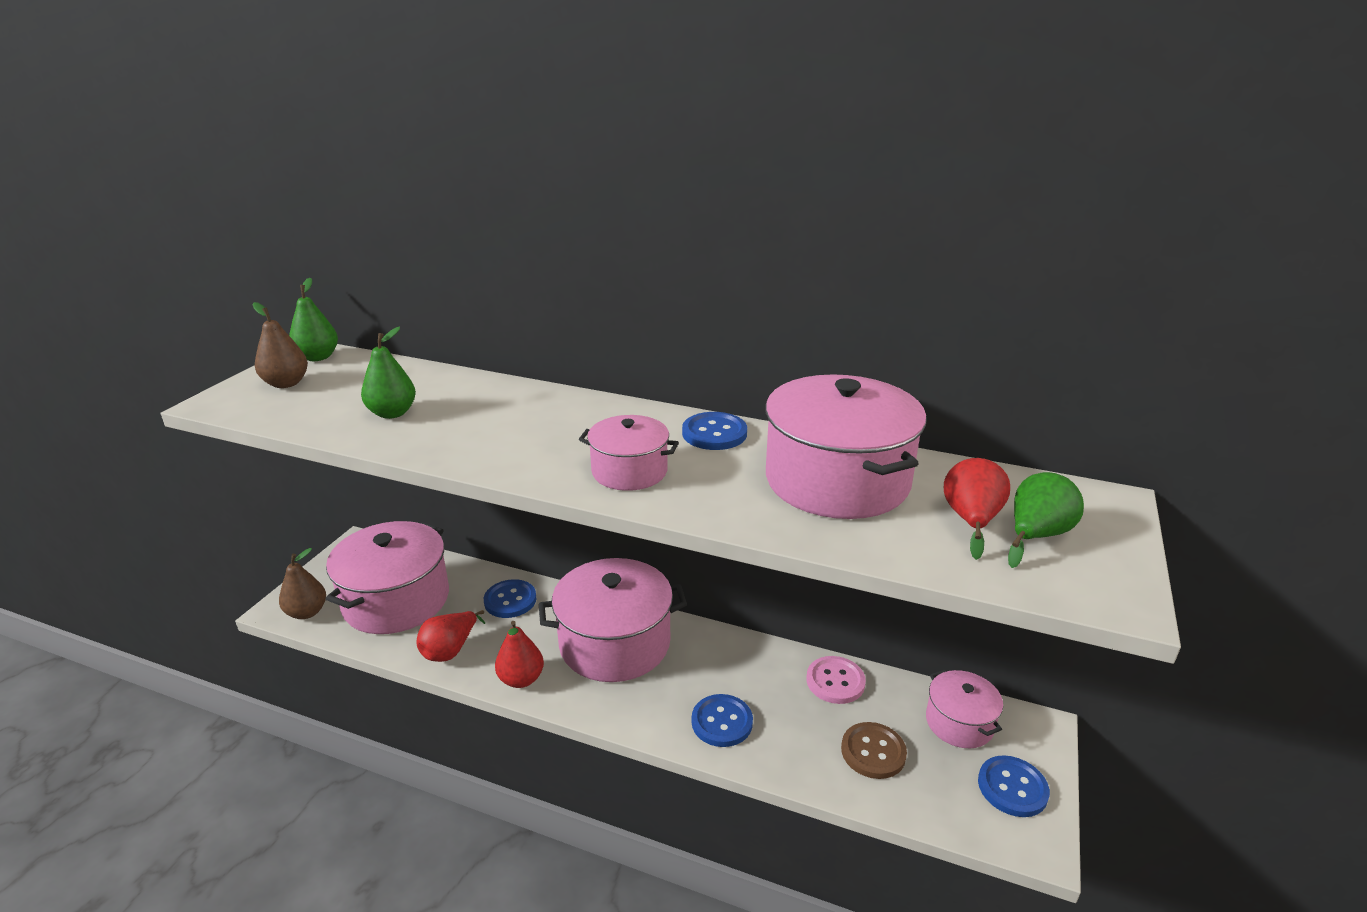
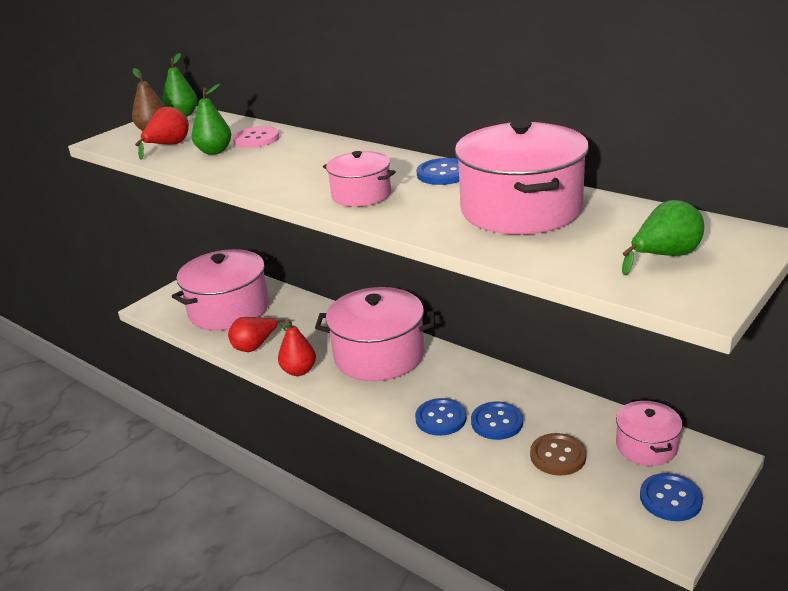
camera: 20 degrees right, 0 degrees up
(307, 612) = (165, 311): brown pear -> none
(510, 600) = (311, 318): blue button -> blue button (497, 422)
(835, 681) = (549, 403): pink button -> pink button (256, 139)
(971, 520) = (614, 242): red pear -> red pear (168, 146)

